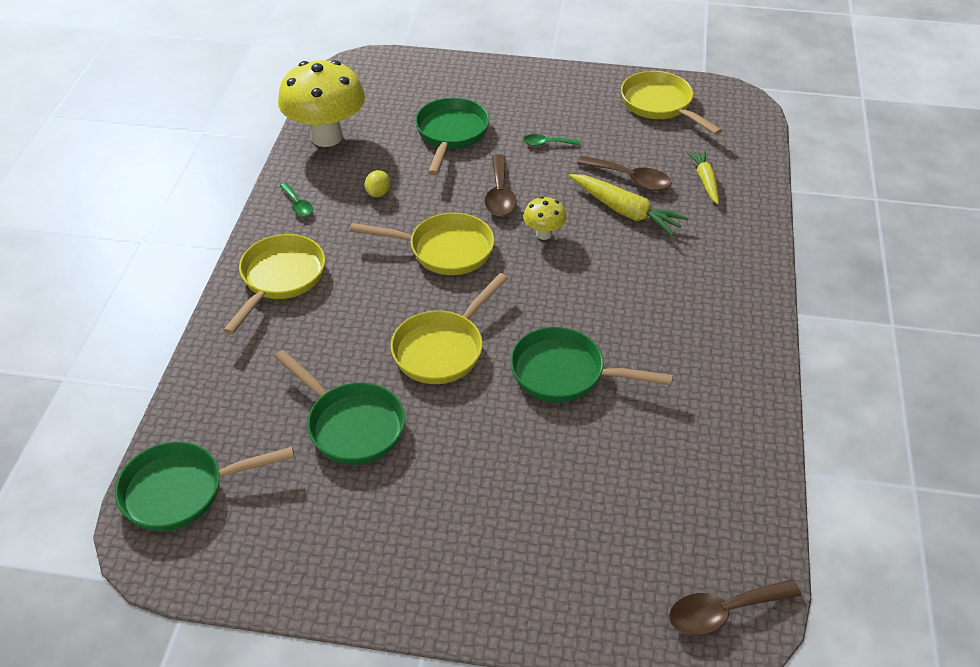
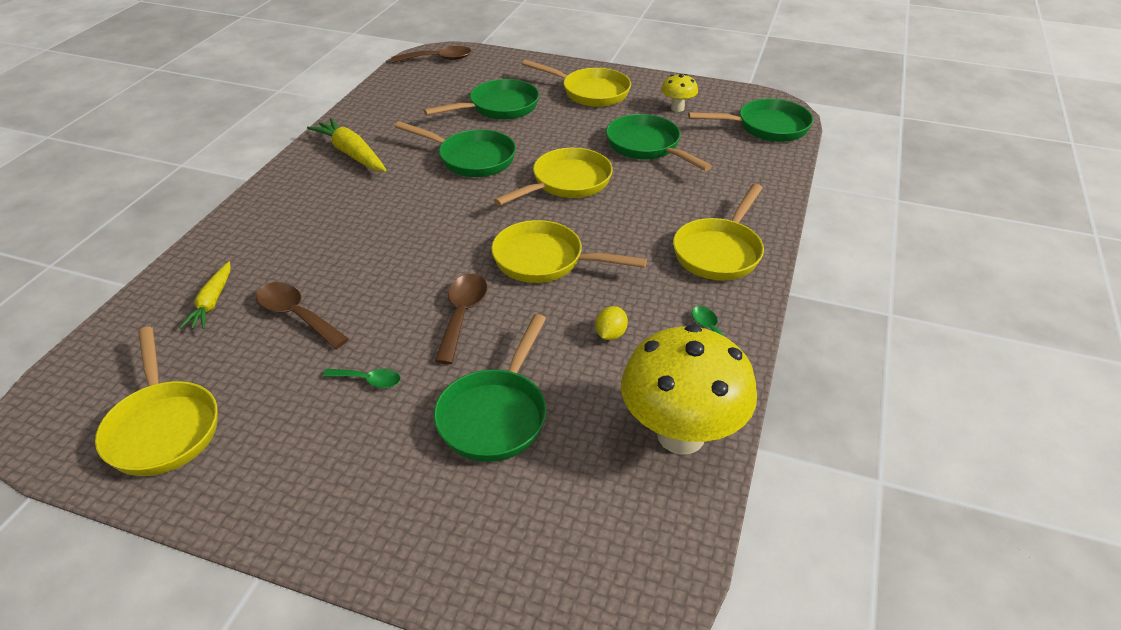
camera: 170 degrees left, 5 degrees down
(441, 545) = (590, 92): none -> yellow pan
(544, 234) = (433, 264): yellow mushroom -> yellow mushroom (677, 108)
(569, 483) = (499, 107): none -> green pan
(625, 211) = (330, 278): yellow carrot -> yellow carrot (351, 153)

